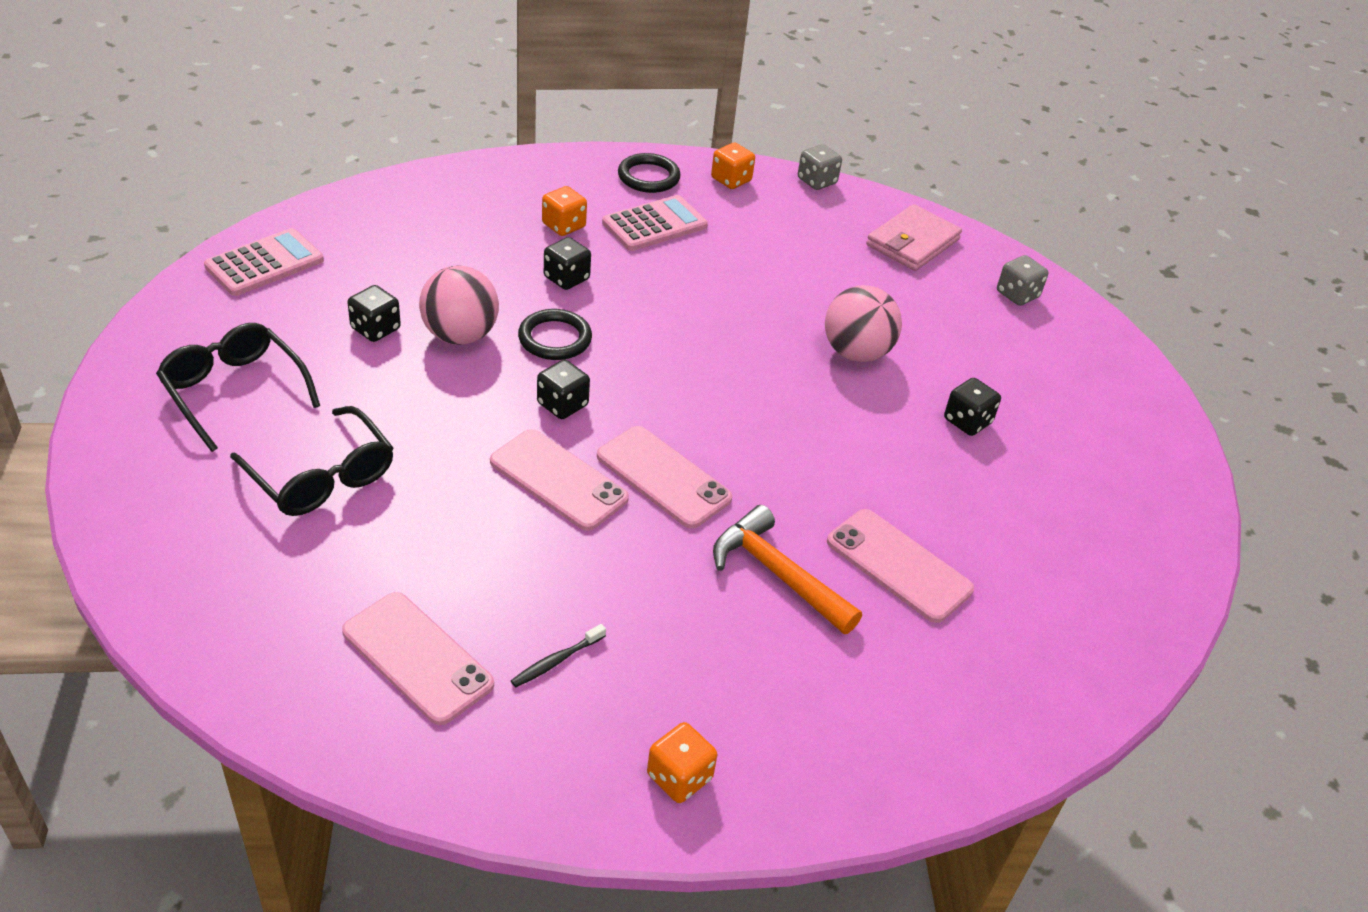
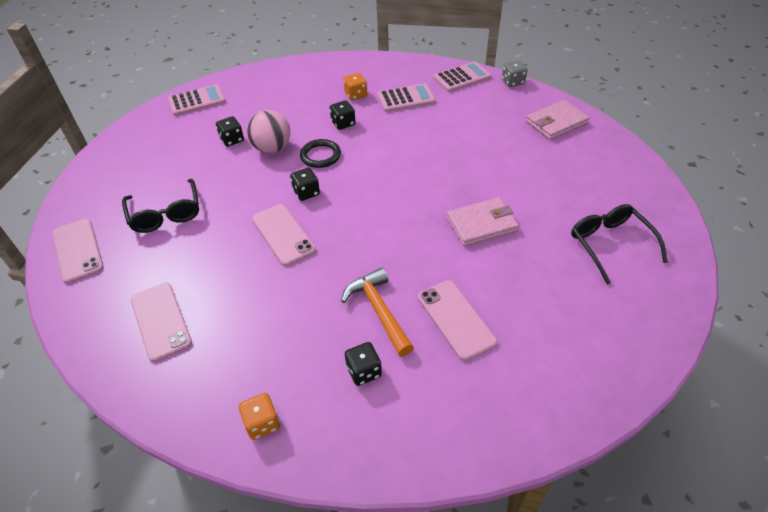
camera: 25 degrees right, 5 degrees up
(234, 391) = (149, 164): black glasses -> black glasses (610, 244)
(556, 661) = (230, 338): black toothbrush -> none
(648, 177) = (415, 72): black ring -> none
(663, 477) = (341, 242): pink phone -> pink phone (78, 250)
(731, 180) = (462, 77): orange dice -> pink calculator
(856, 353) = (490, 184): pink ball -> none
(871, 417) = (481, 224): none -> pink wallet
(967, 421) = (542, 236): black dice -> black dice (364, 371)
(1017, 295) = (611, 161): grey dice -> none

